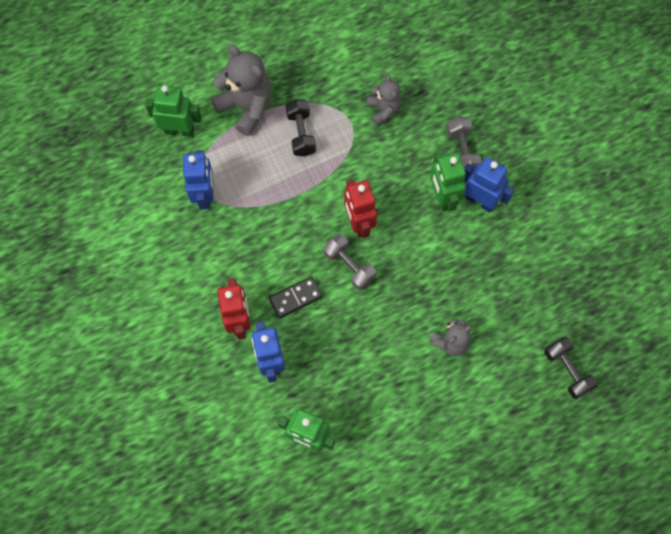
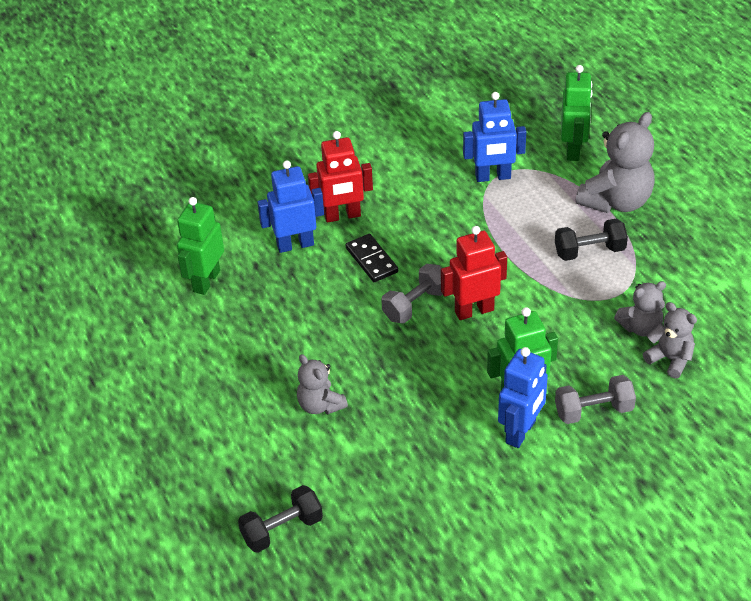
camera: 90 degrees right, 25 degrees down
(415, 95) = (670, 359): none -> grey teddy bear

